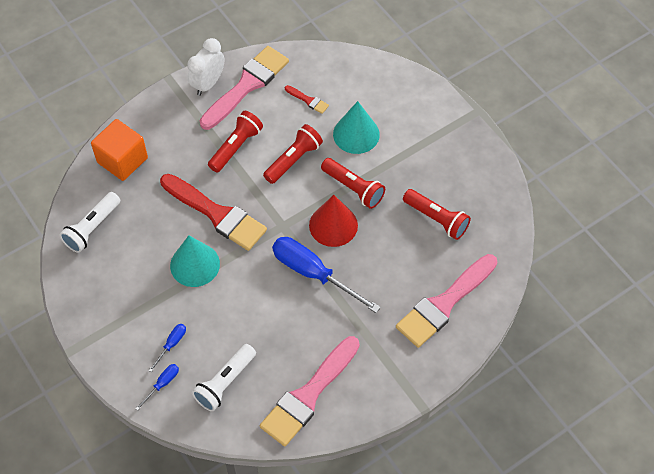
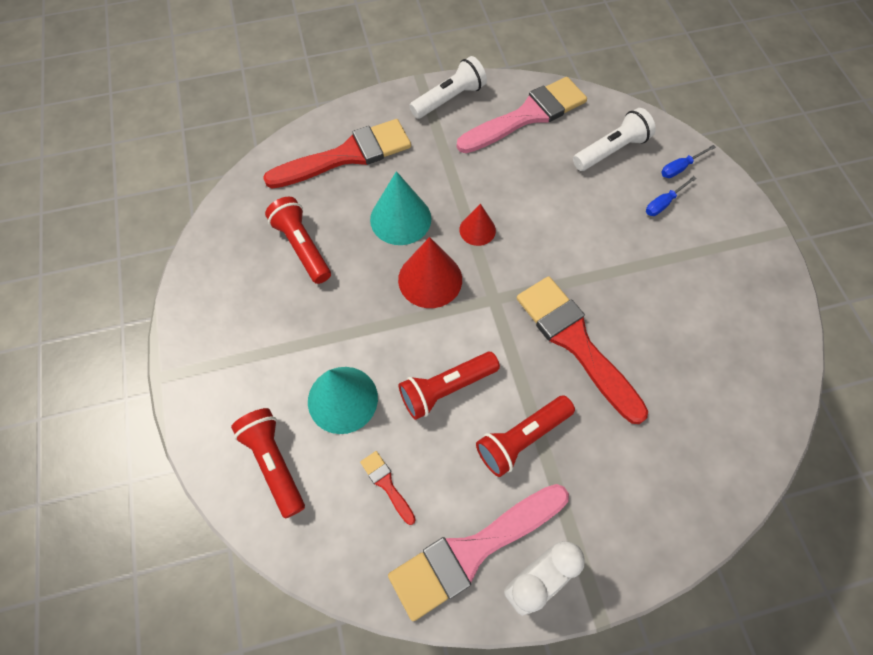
camera: 160 degrees left, 5 degrees up
(92, 228) = (751, 378): white flashlight -> white flashlight (449, 99)
(122, 160) = (698, 475): orange cube -> none
(195, 264) = (619, 284): turquoise cone -> turquoise cone (400, 219)
(313, 273) = (477, 230): blue screwdriver -> red cone
(353, 188) = (383, 319): red flashlight -> red flashlight (274, 463)
(444, 303) = (346, 156): pink brush -> red brush

